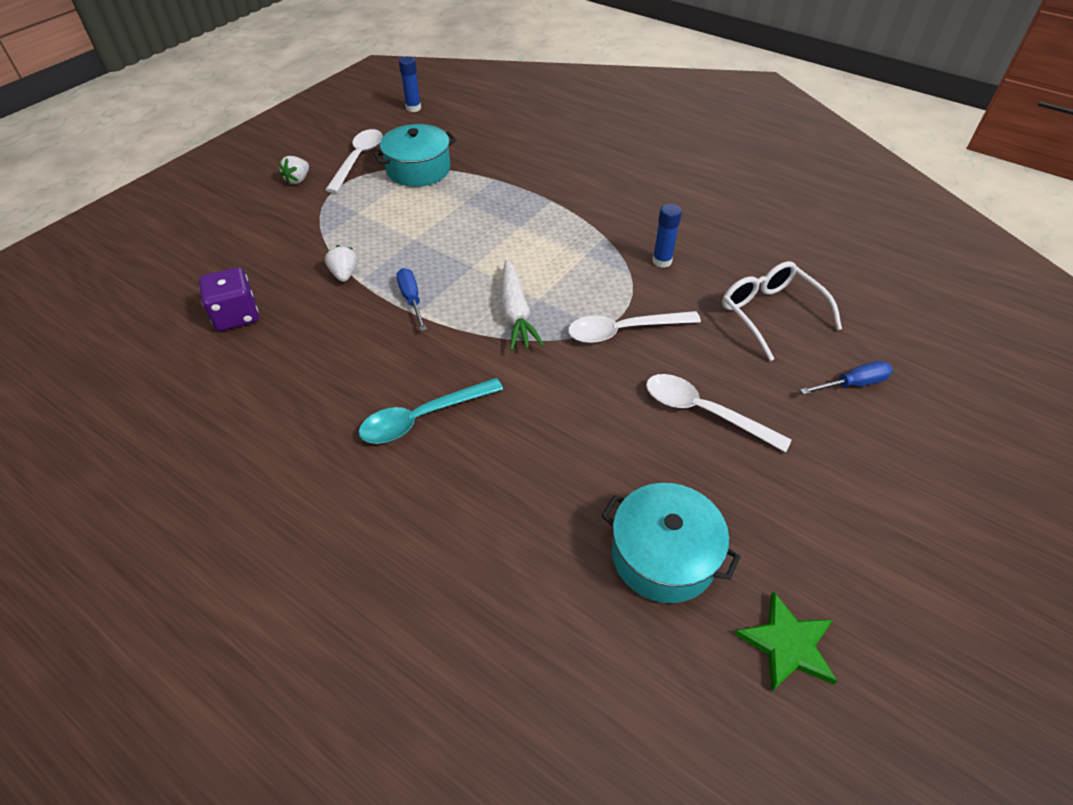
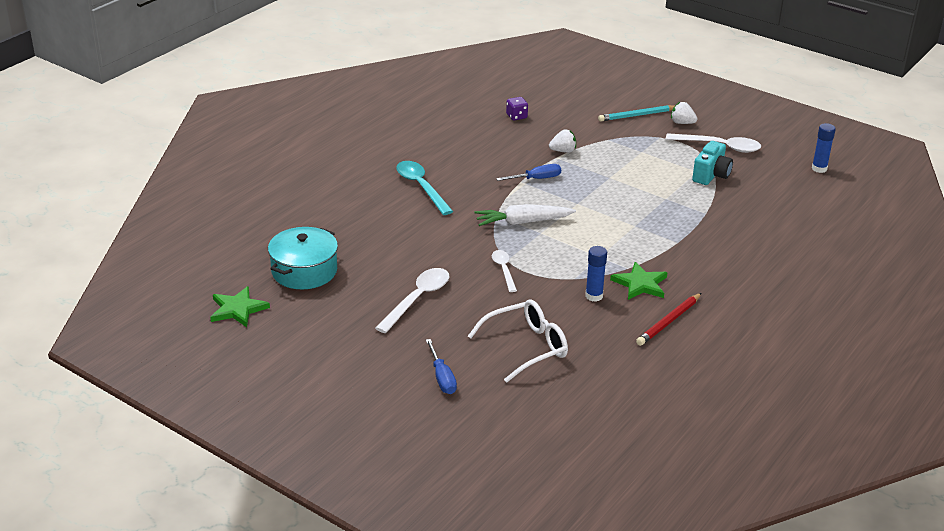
camera: 90 degrees right, 15 degrees down
(236, 316) = (516, 116): purple dice -> purple dice, size x0.59
(269, 211) = (637, 115): none -> turquoise pencil
(418, 169) = (711, 175): turquoise pot -> turquoise camera
(623, 331) = (504, 270): white spoon -> white spoon, size x0.61
(632, 228) = (640, 284): none -> green star
(694, 214) = (669, 321): none -> red pencil

